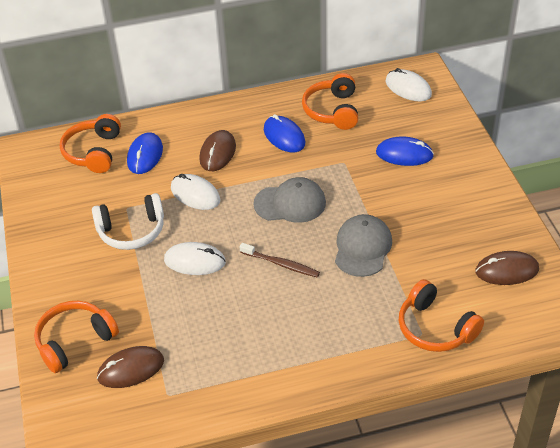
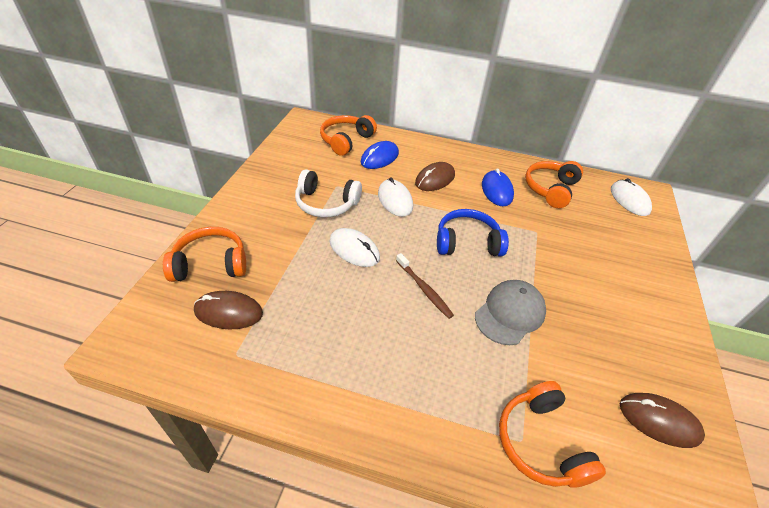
camera: 25 degrees right, 0 degrees up
(290, 203) = (467, 242): grey cap -> blue headphones
(404, 154) = (598, 250): blue mouse -> none

